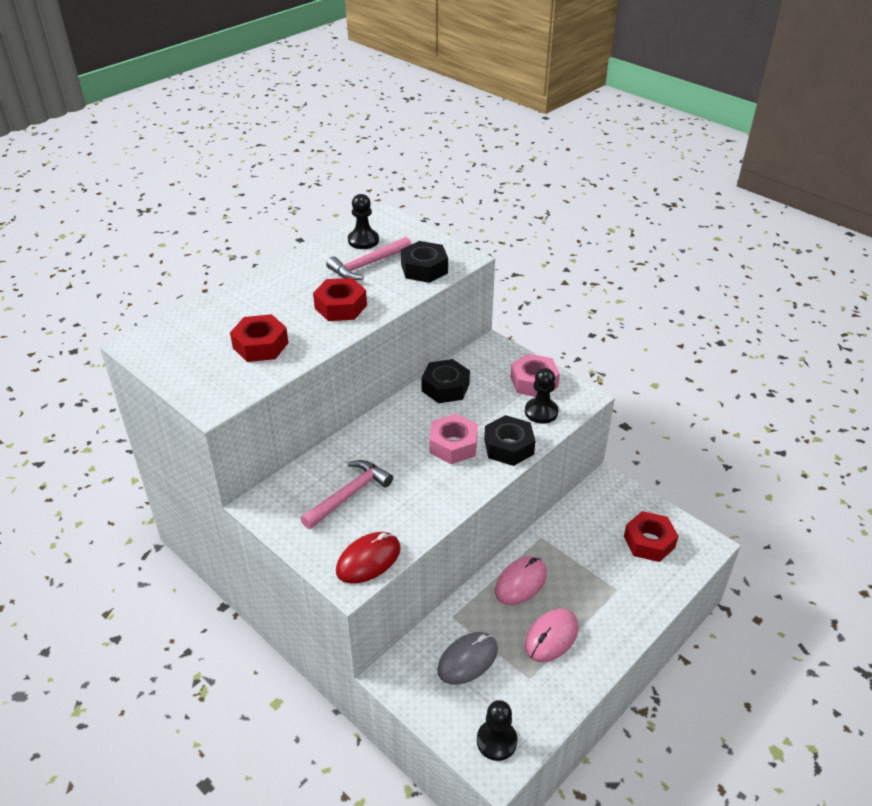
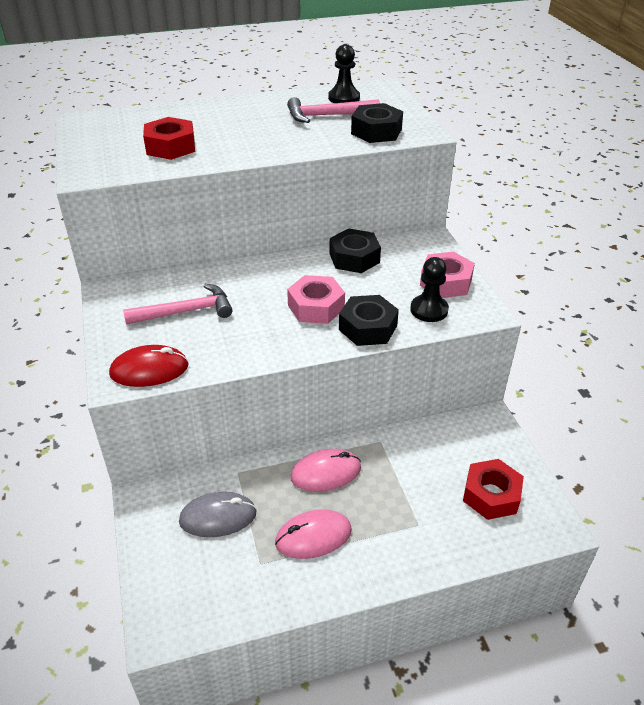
camera: 30 degrees right, 0 degrees up
(340, 306) = (269, 139): red nut -> none
(496, 741) = (180, 604): black pawn -> none

